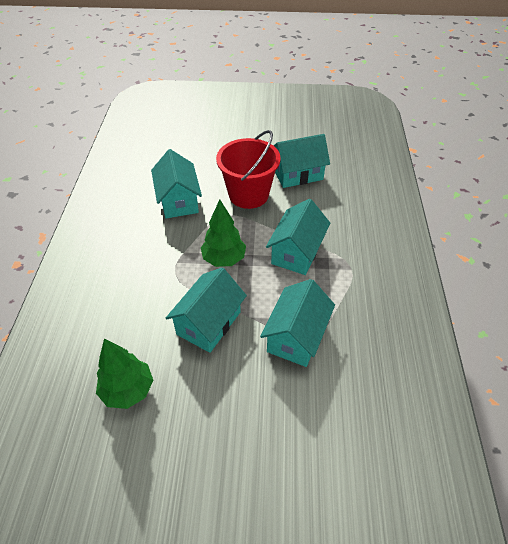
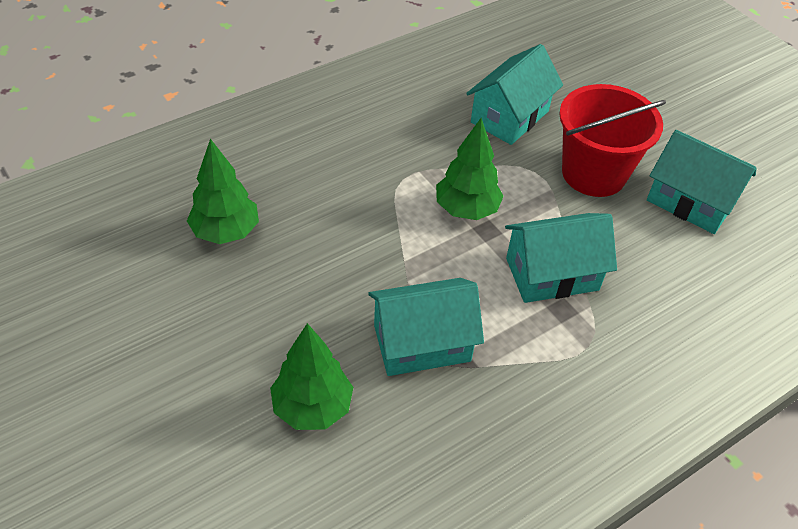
camera: 50 degrees right, 0 degrees up
(209, 323) = (364, 249): turquoise house -> none
(300, 419) = (312, 407): none -> green tree

